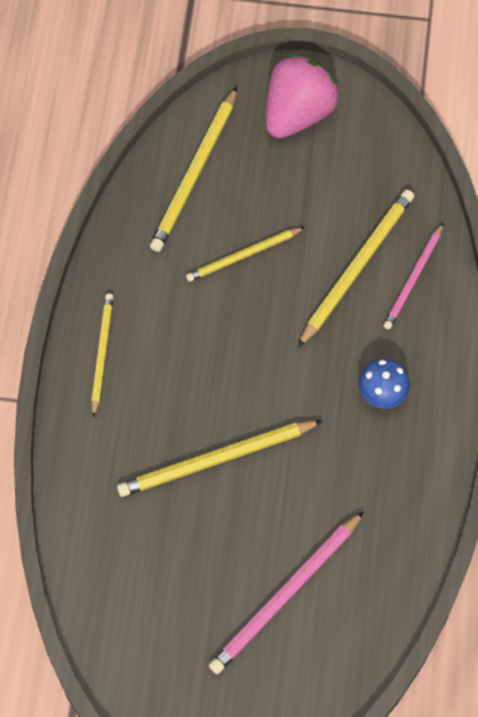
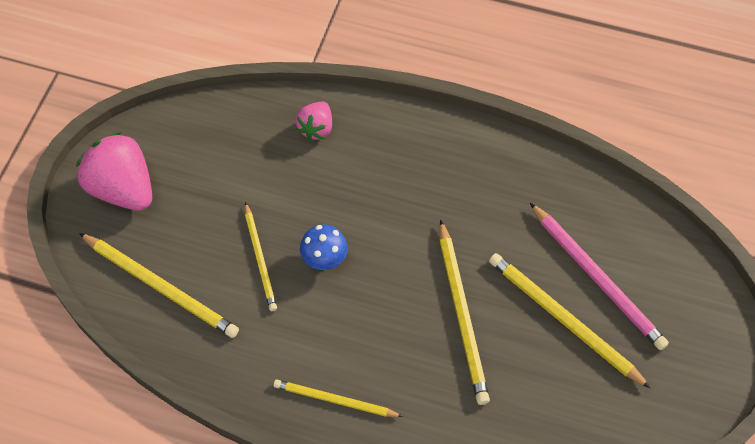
camera: 80 degrees left, 5 degrees down
(357, 267) = (294, 169): yellow pencil -> yellow pencil (563, 320)
(382, 394) = (421, 172): blue mushroom -> blue mushroom (324, 259)
(413, 279) = (316, 128): pink pencil -> pink strawberry

